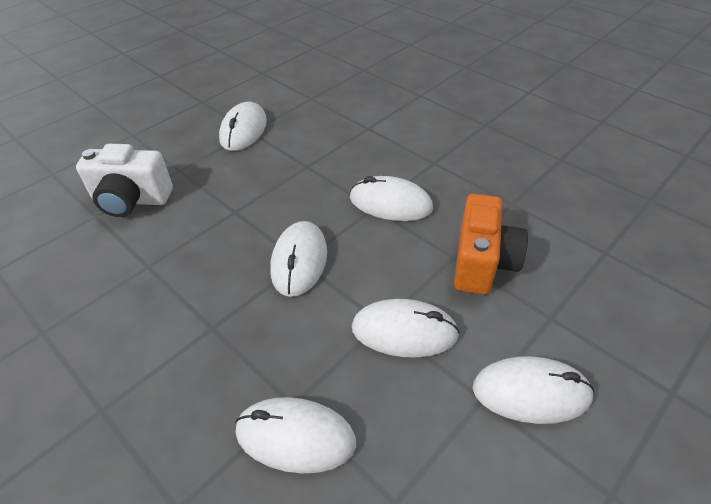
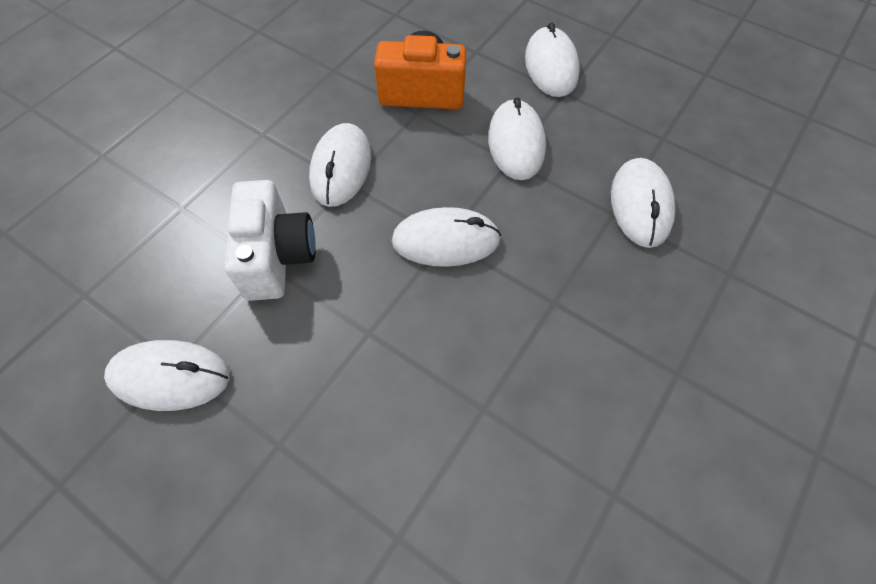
camera: 100 degrees left, 15 degrees up
(132, 200) = (358, 493): white camera -> white camera (277, 257)

